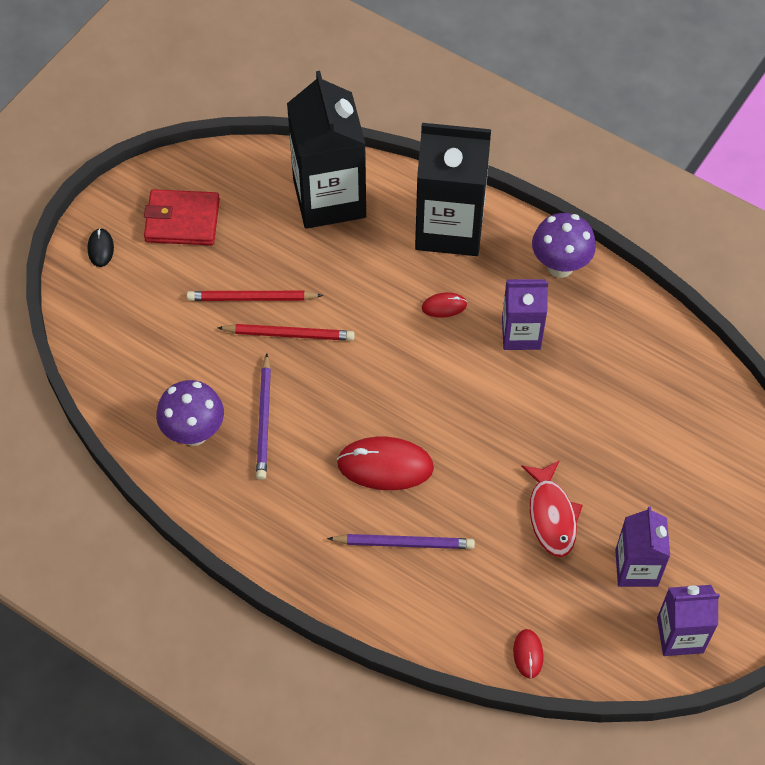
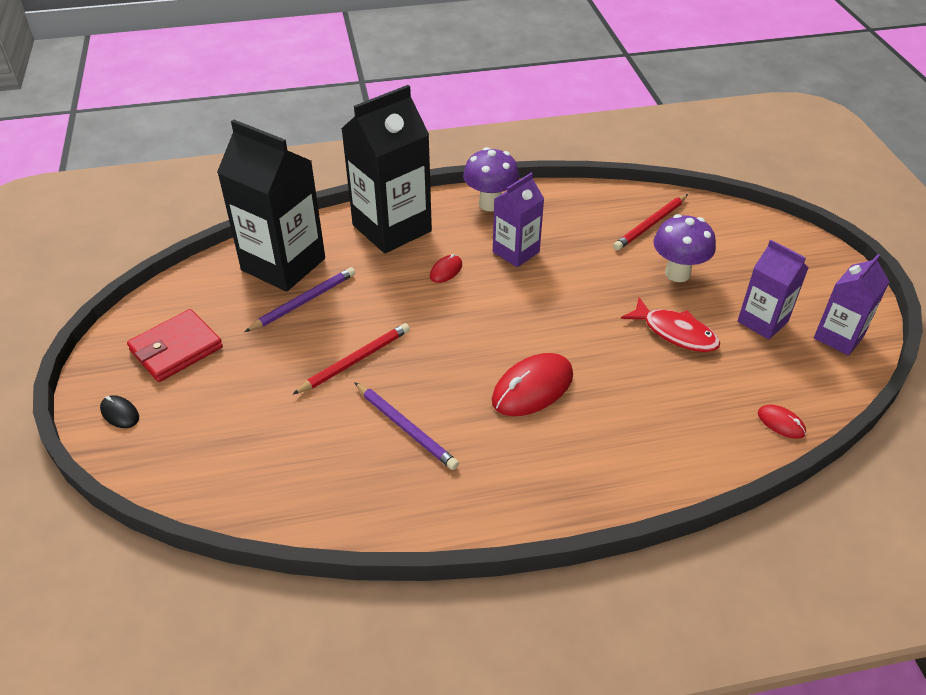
camera: 45 degrees left, 15 degrees down
(194, 433) = (359, 480): purple mushroom -> purple mushroom (677, 273)
(252, 298) = (297, 358): red pencil -> red pencil (650, 224)
(403, 543) = (611, 425): purple pencil -> purple pencil (303, 302)

